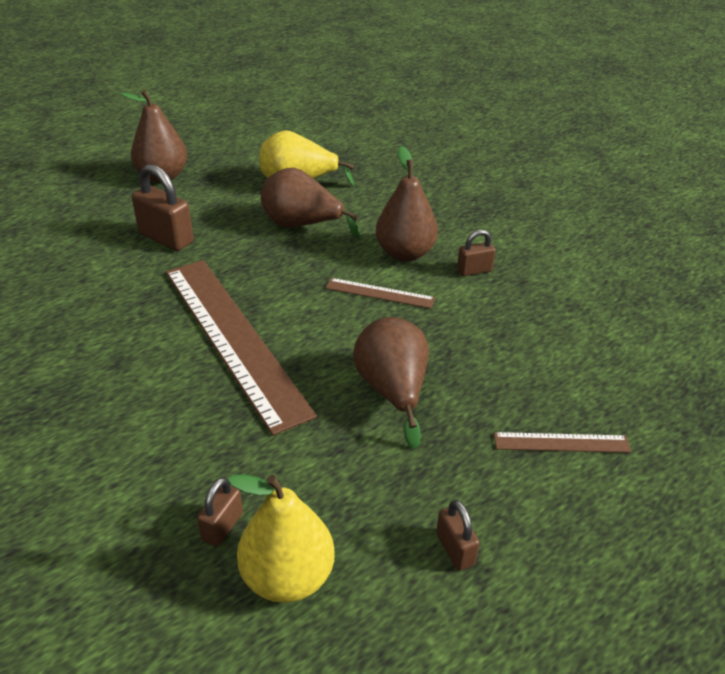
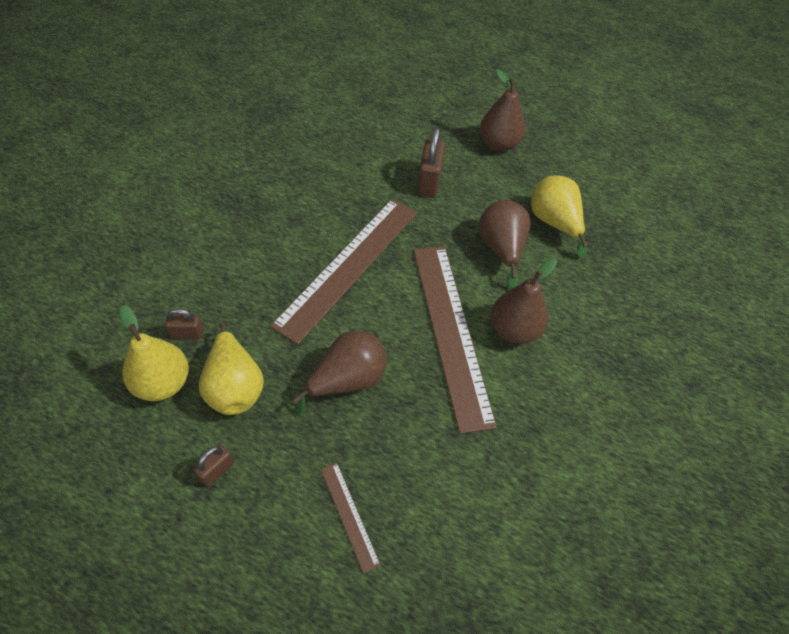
camera: 60 degrees right, 15 degrees up
(340, 497) = (234, 386): none -> yellow pear
(380, 293) = (451, 331): brown ruler -> brown ruler, size x2.33
(474, 270) = (525, 387): brown padlock -> none

